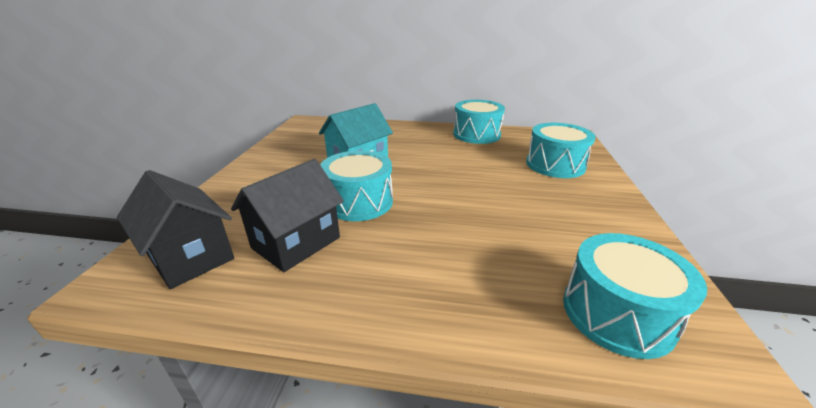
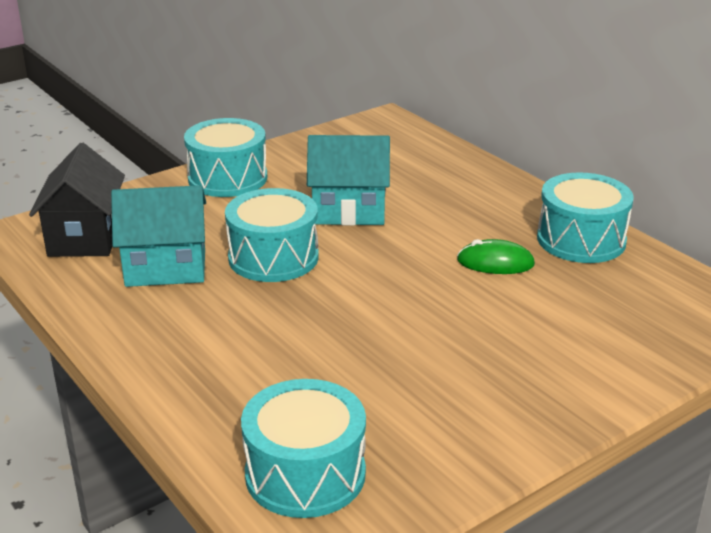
camera: 45 degrees right, 0 degrees up
(296, 243) = (166, 268): black house -> turquoise house
(465, 155) = (495, 262): none -> green mouse
(555, 165) = (592, 335): turquoise drum -> turquoise drum (227, 178)

